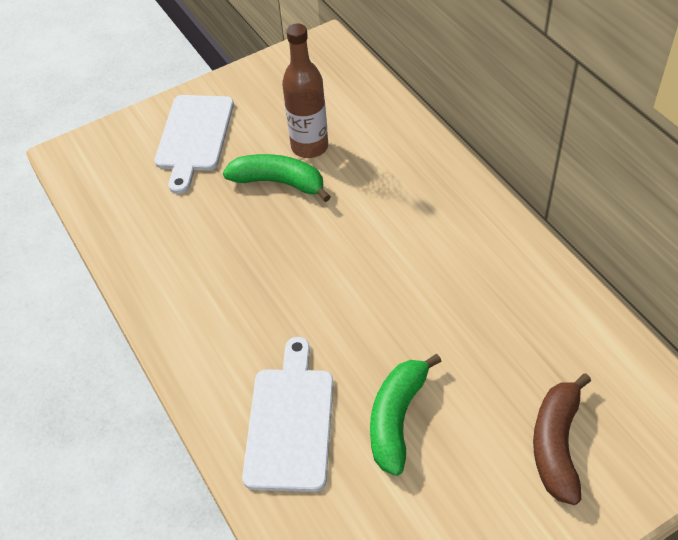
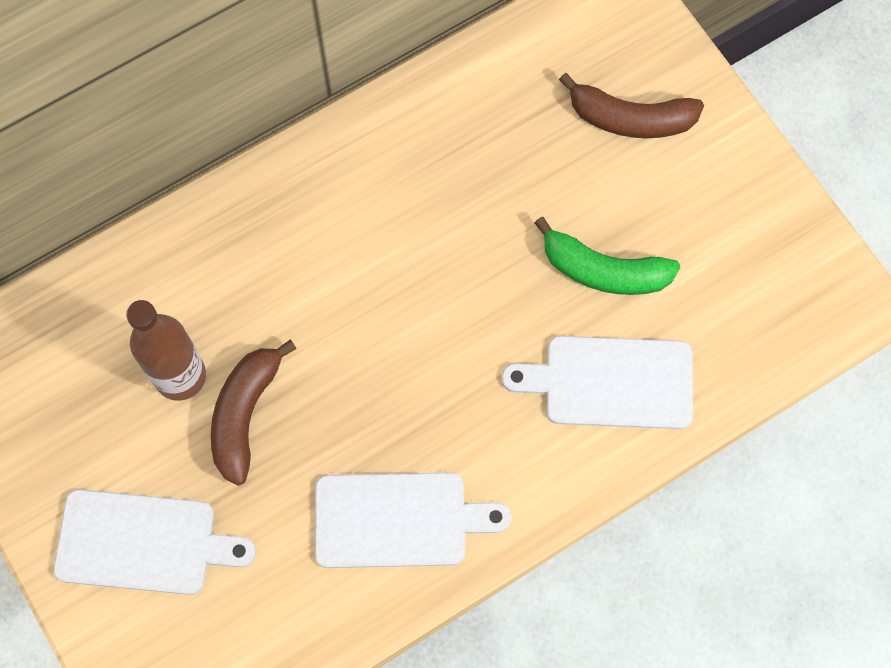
camera: 95 degrees left, 20 degrees up
(189, 274) = (398, 520): none -> white cutting board
(279, 182) = (245, 414): green banana -> brown banana

